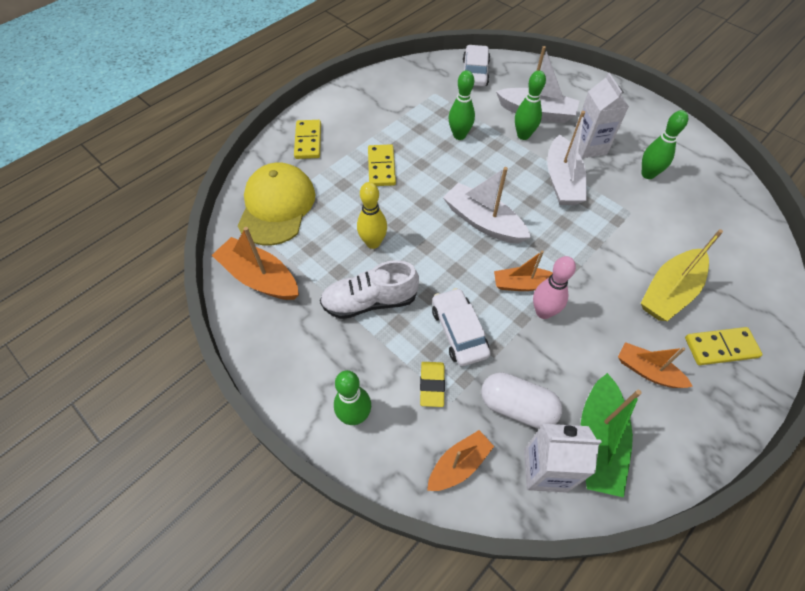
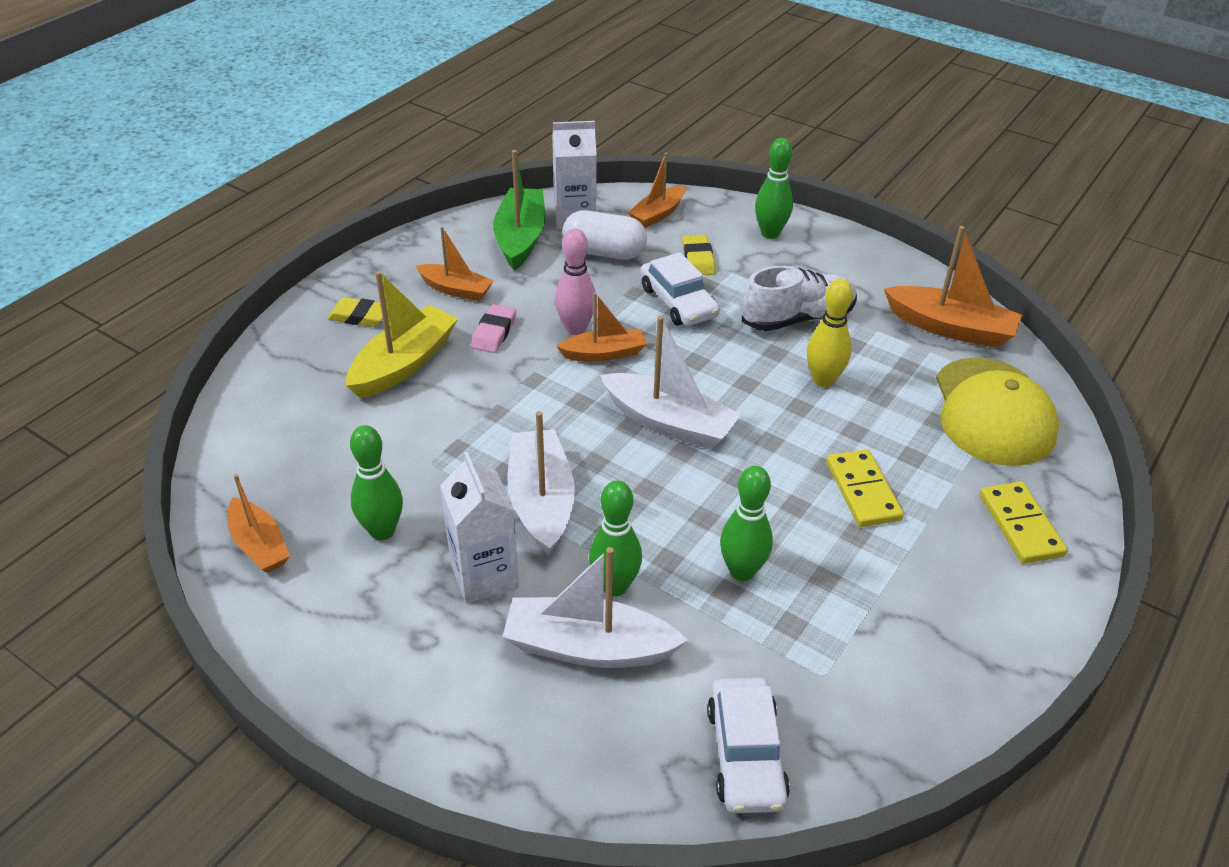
camera: 170 degrees right, 15 degrees down
(607, 315) = (494, 332): none -> pink eraser
(712, 174) = (259, 545): none -> orange boat
(720, 348) = (359, 316): yellow domino -> yellow eraser

